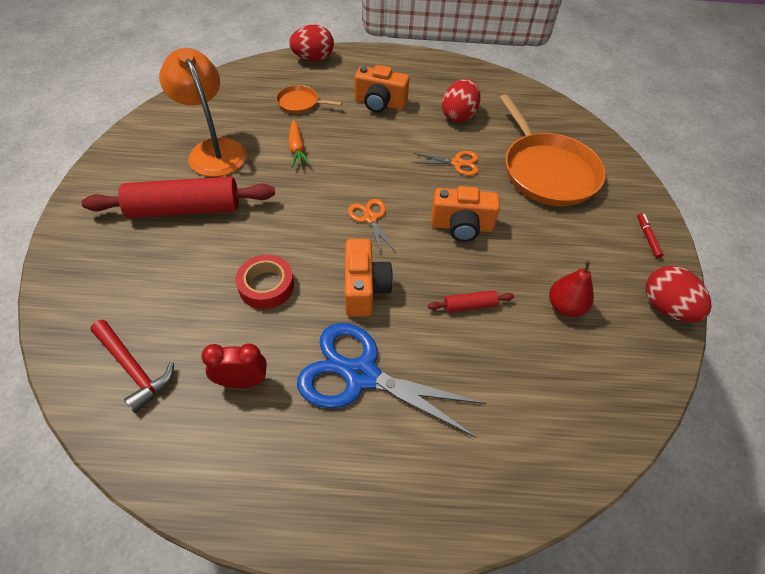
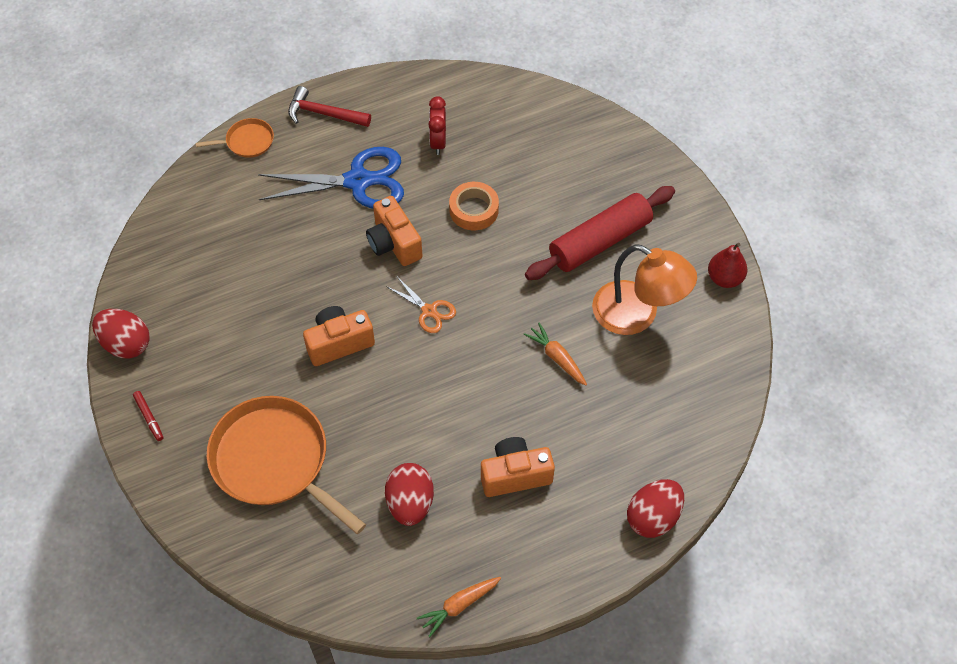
camera: 155 degrees right, 5 degrees up
(134, 369) = (517, 118): red hammer -> red hammer (323, 114)
(242, 381) = (438, 142): red clock -> red clock turned 120 degrees clockwise
(266, 286) = (474, 210): red tape -> orange tape
(300, 103) = (605, 426): orange pan -> orange pan (247, 141)
(455, 67) = (459, 605): none -> orange carrot
(457, 163) = (378, 423): orange scissors -> none
(469, 305) = (299, 268): red rolling pin -> none
(565, 306) = (217, 304): red pear -> red pear (724, 278)

